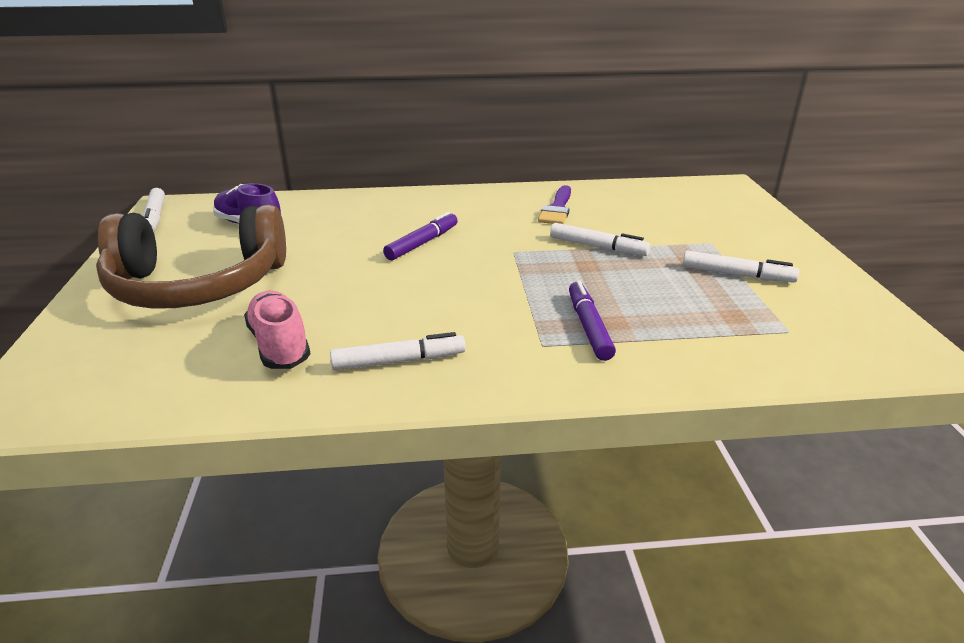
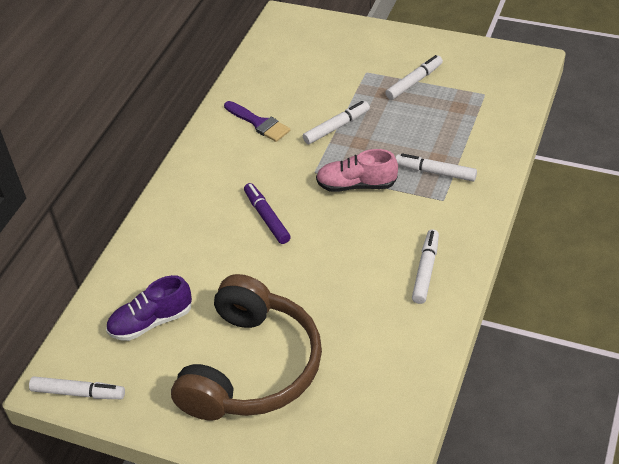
camera: 60 degrees left, 15 degrees up
(280, 345) = (374, 327): pink shoe -> pink shoe (356, 185)
(588, 327) = (435, 172): purple marker -> white marker

